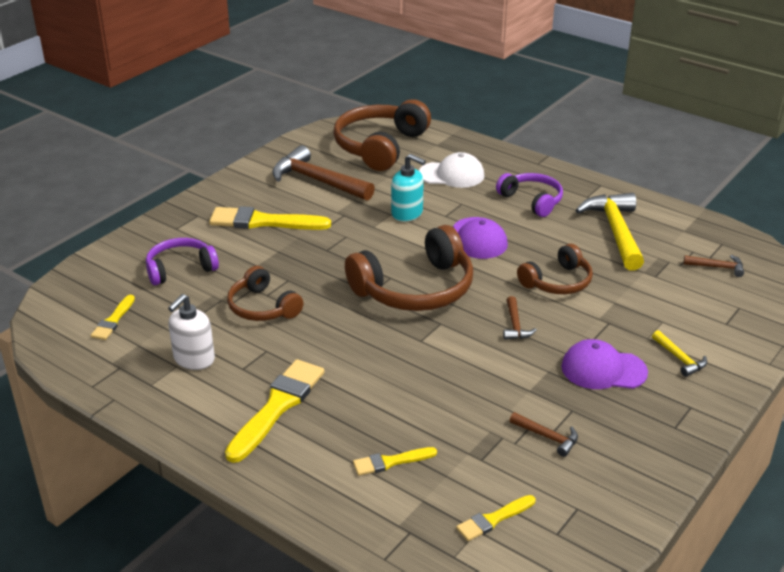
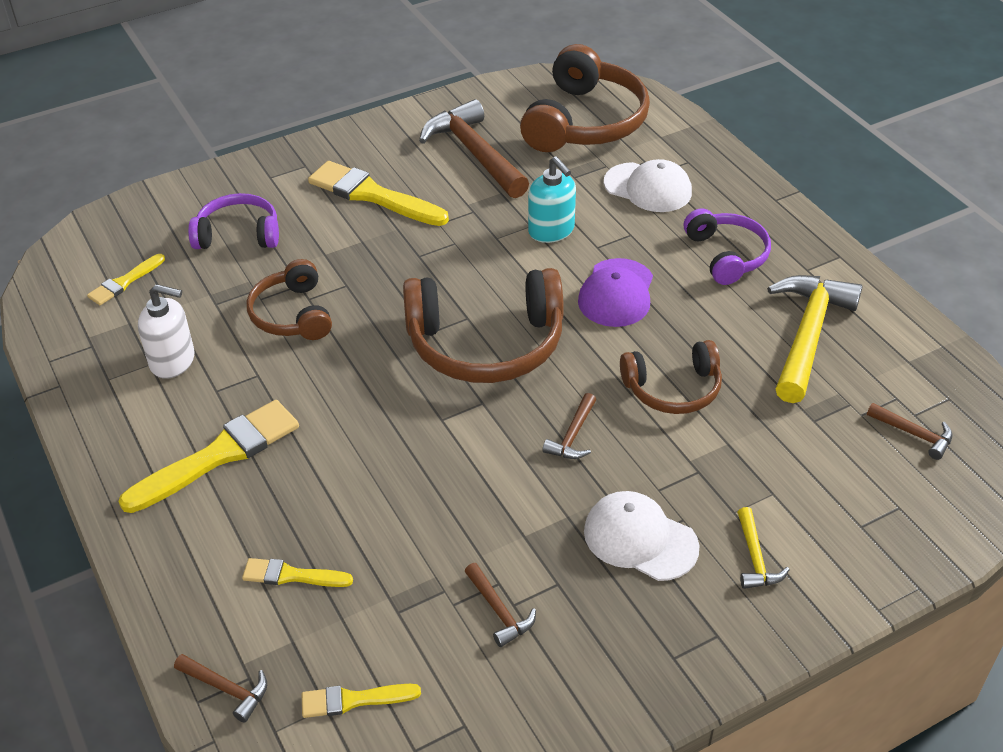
camera: 25 degrees right, 10 degrees up
(194, 359) = (173, 361): white soap dispenser -> white soap dispenser turned 135 degrees counterclockwise
(380, 146) = (585, 122): brown headphones -> brown headphones turned 150 degrees clockwise
(400, 544) = (227, 689): none -> brown hammer
(603, 369) = (640, 539): purple cap -> white cap

